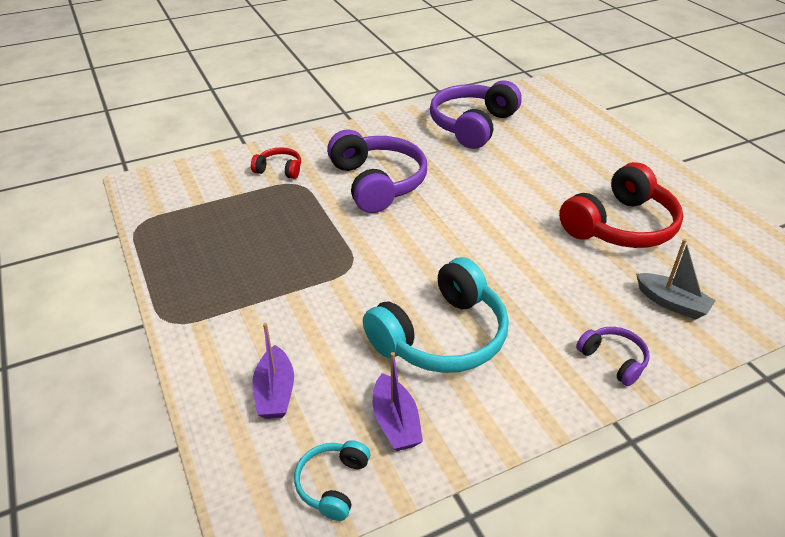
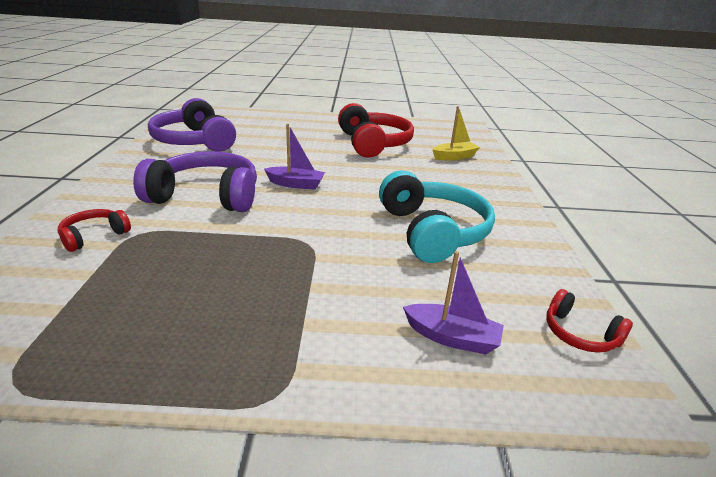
camera: 65 degrees left, 10 degrees down
(333, 484) = (579, 334): turquoise headphones -> red headphones
(395, 422) = (517, 280): purple boat -> purple boat (296, 184)
(613, 360) = (492, 186): purple headphones -> none
(671, 303) = (454, 157): grey boat -> yellow boat

